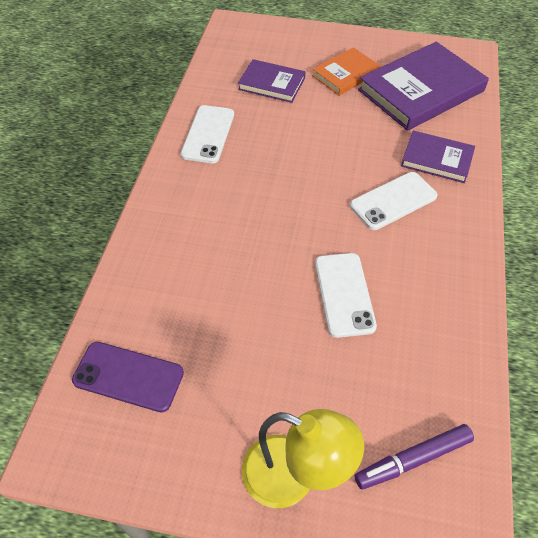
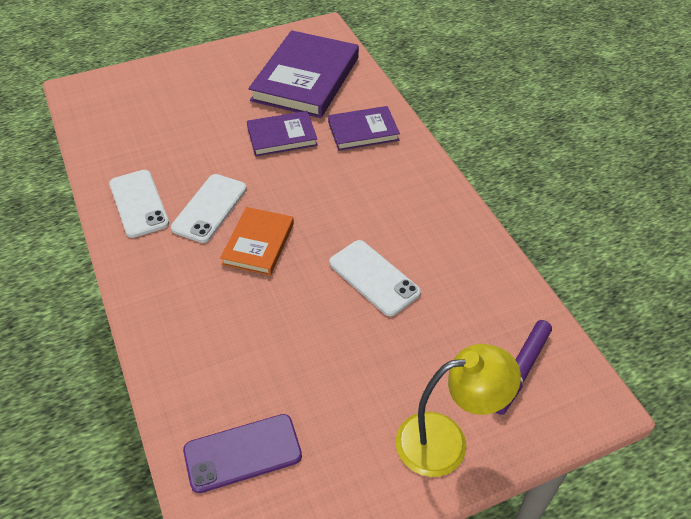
camera: 35 degrees left, 5 degrees down
(272, 84) = (164, 129): purple book -> purple book (282, 136)
(346, 74) = (228, 92): orange book -> orange book (258, 244)
(393, 201) = (354, 182): white phone -> white phone (209, 208)

